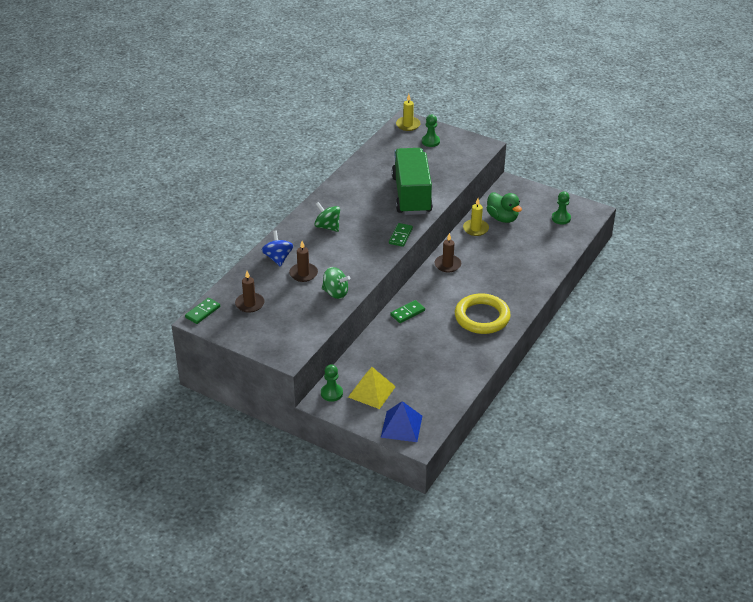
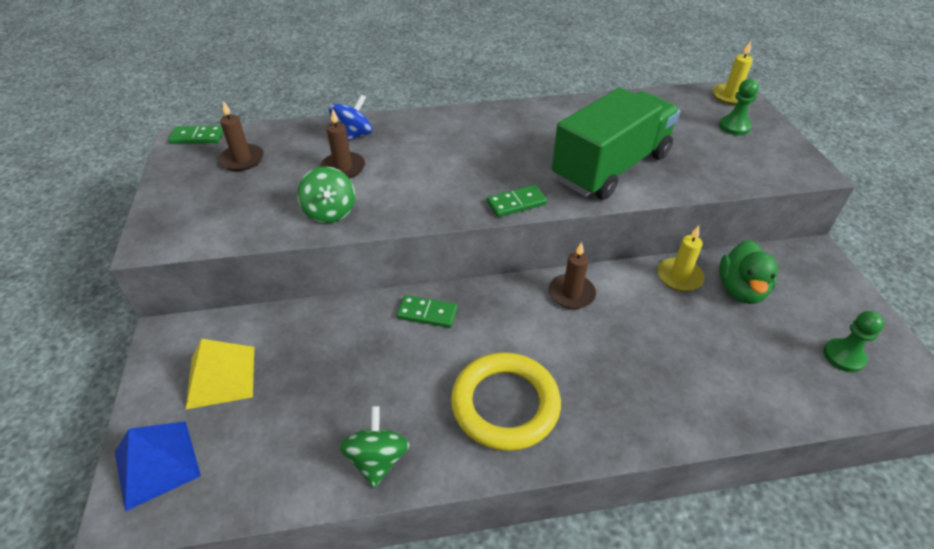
camera: 50 degrees right, 5 degrees up
(327, 227) = (456, 139): green spinning top -> green spinning top (377, 459)
(331, 393) = (189, 336): green pawn -> none

